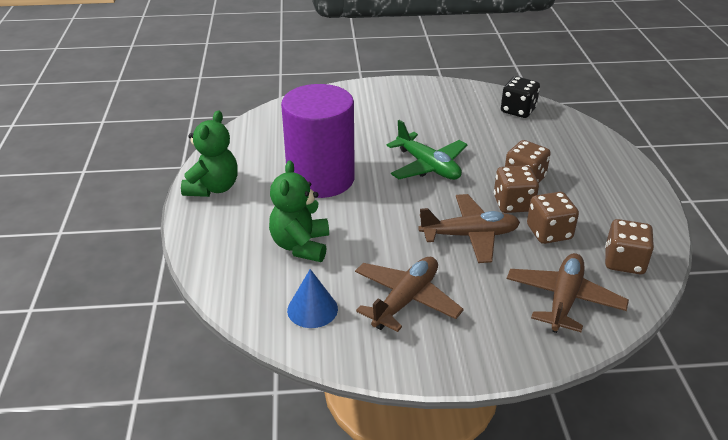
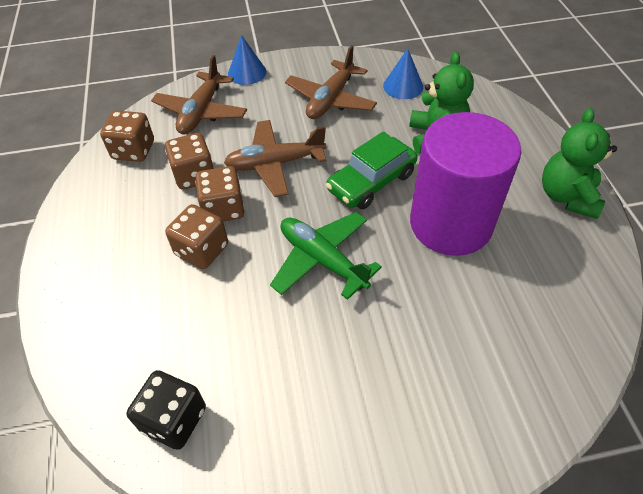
camera: 175 degrees right, 15 degrees up
(378, 213) = (371, 182): none -> green car
(517, 353) = (247, 72): none -> blue cone

